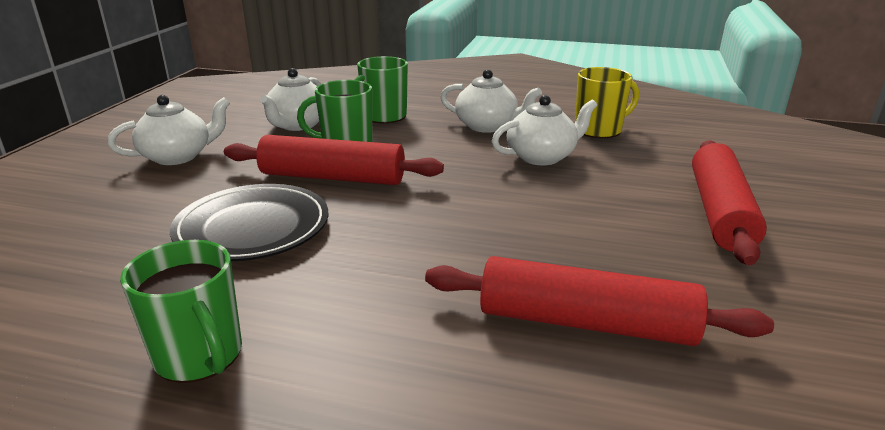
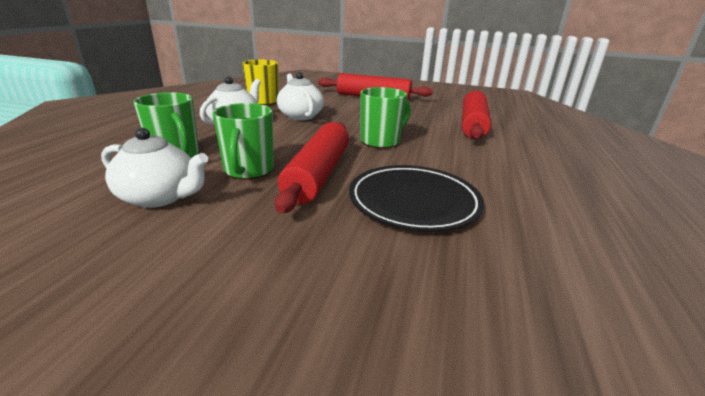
camera: 90 degrees left, 0 degrees up
(178, 156) = (220, 277): white teapot -> none
(199, 356) = (571, 204): green mug -> green mug (381, 141)

